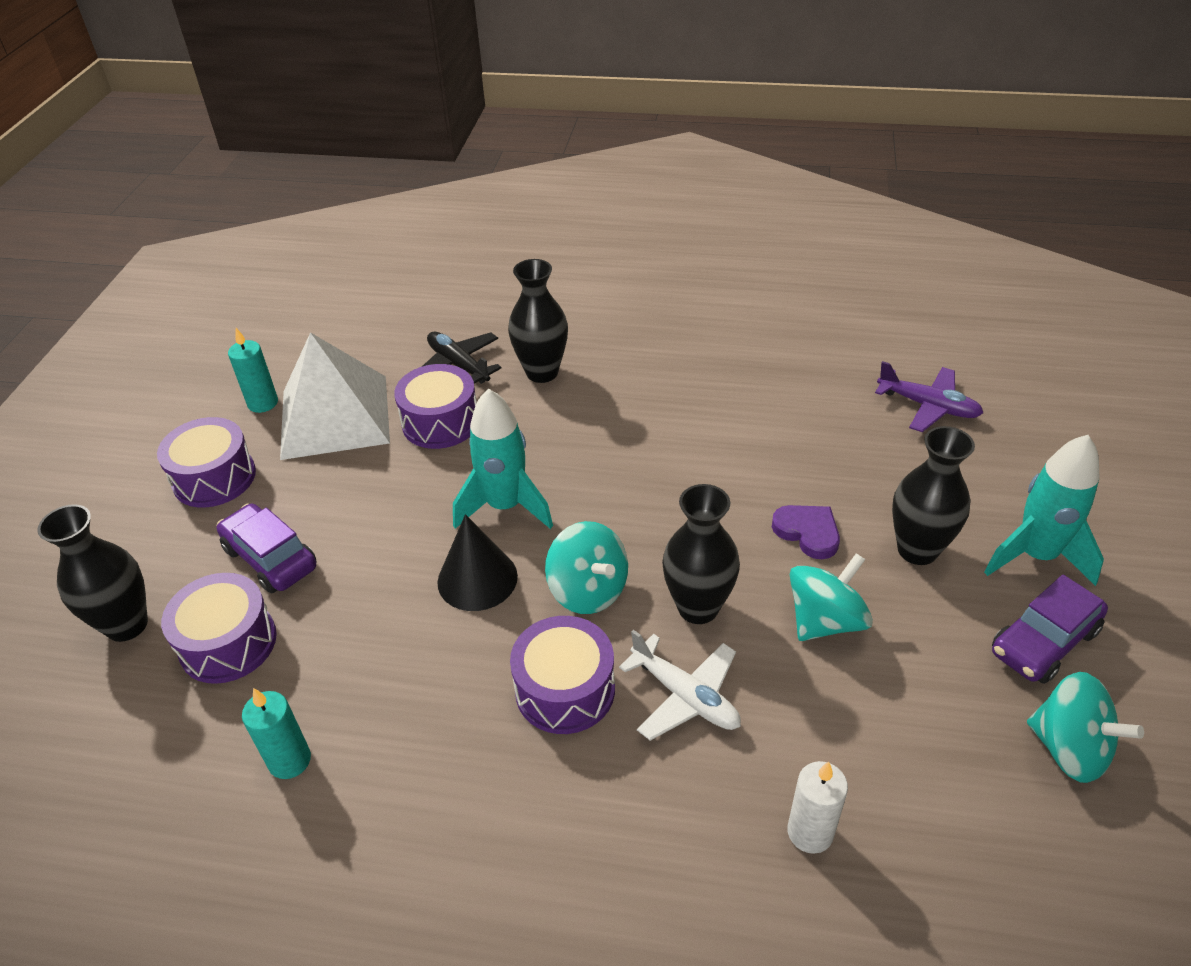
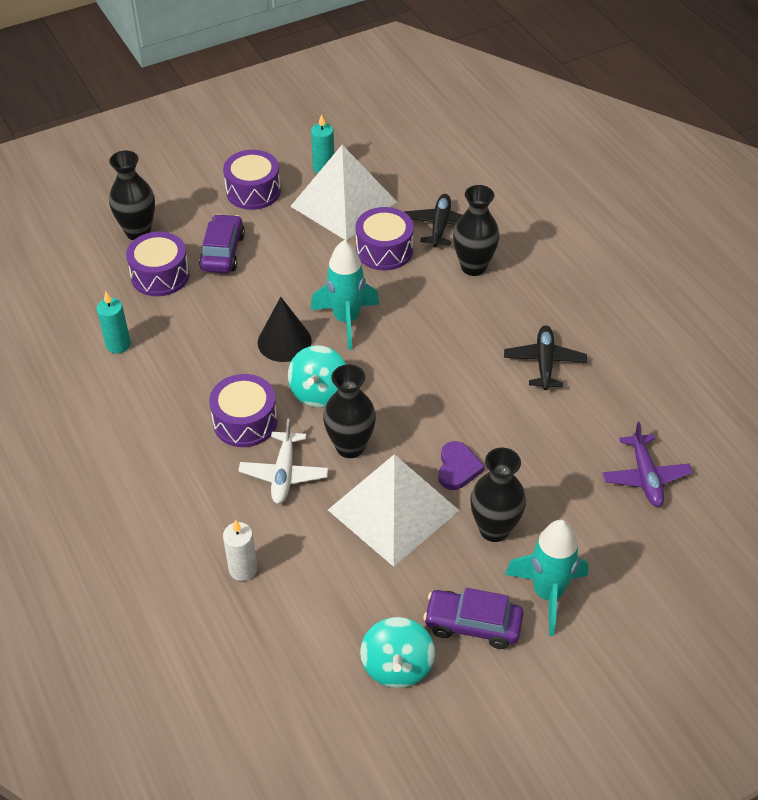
camera: 50 degrees right, 5 degrees up
(721, 393) = (544, 362): none -> black plane
(825, 620) = (393, 510): turquoise spinning top -> white pyramid

